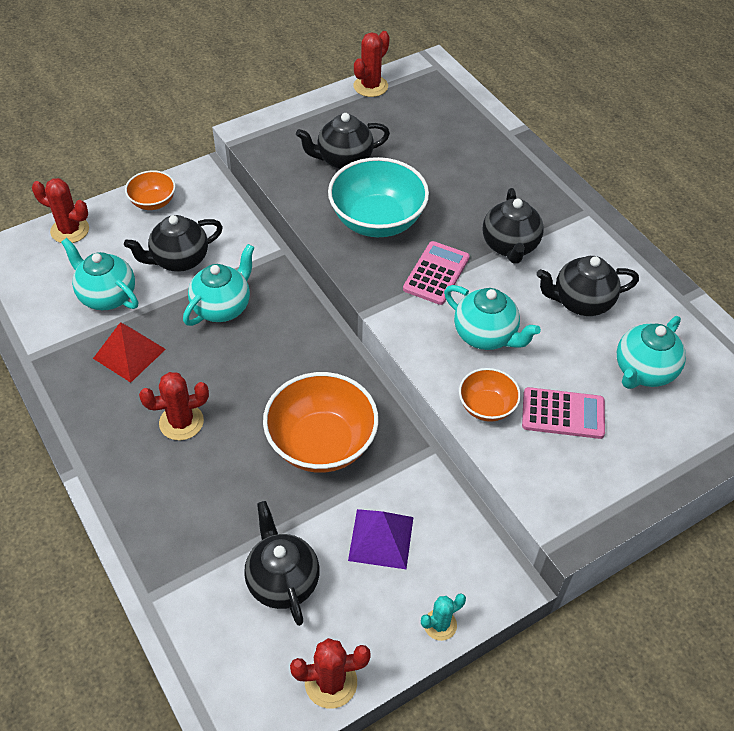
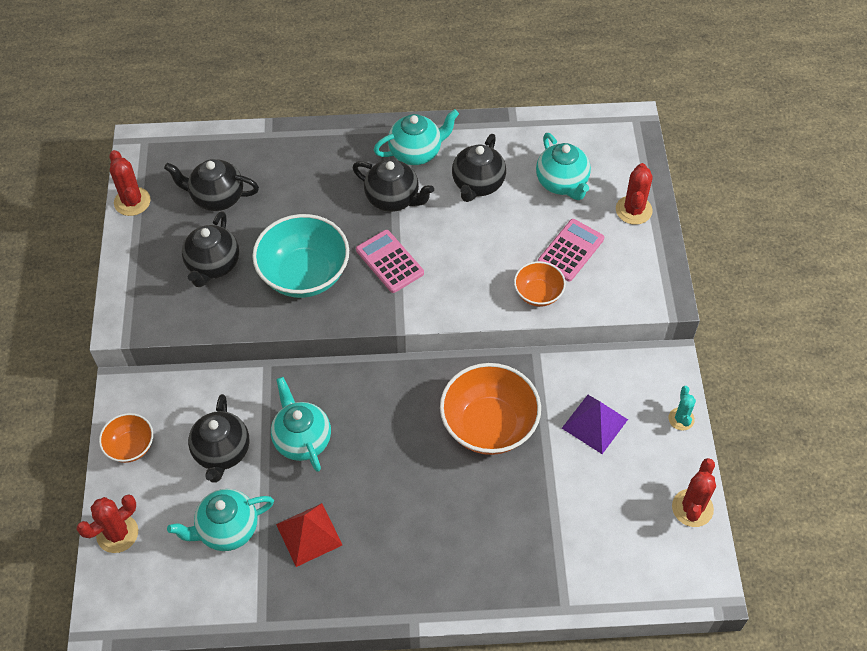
camera: 60 degrees left, 5 degrees up
(181, 422) = (409, 520): red cactus -> red cactus (633, 210)
(282, 580) = (597, 505): black teapot -> black teapot (217, 197)
(485, 335) = (472, 261): turquoise teapot -> turquoise teapot (416, 152)

